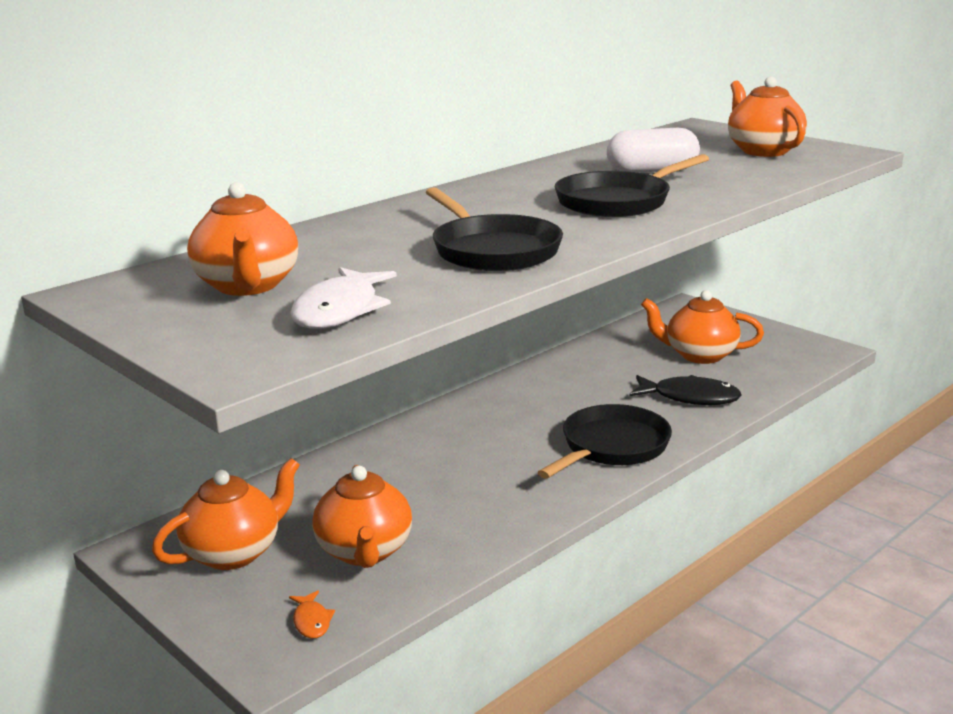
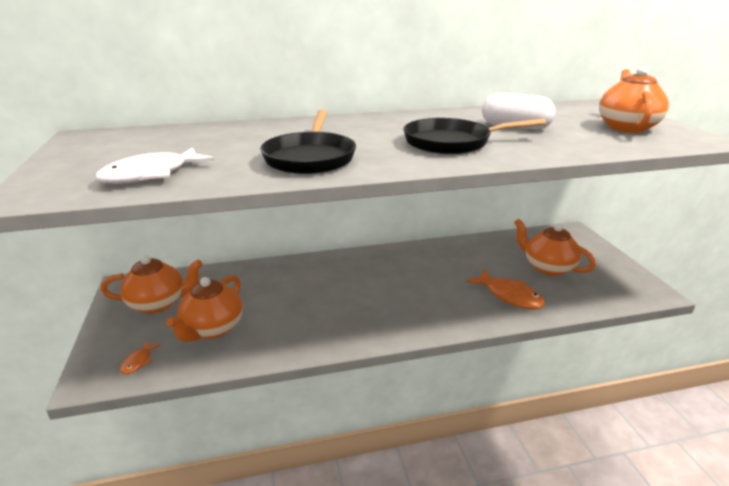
camera: 30 degrees right, 5 degrees up
(247, 286) = (147, 148): orange teapot -> none
(611, 447) = (420, 313): black pan -> none
(690, 397) = (509, 296): black fish -> orange fish

